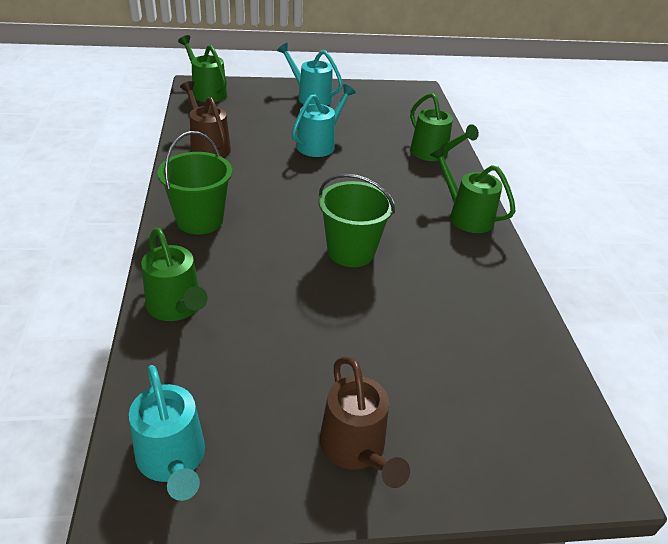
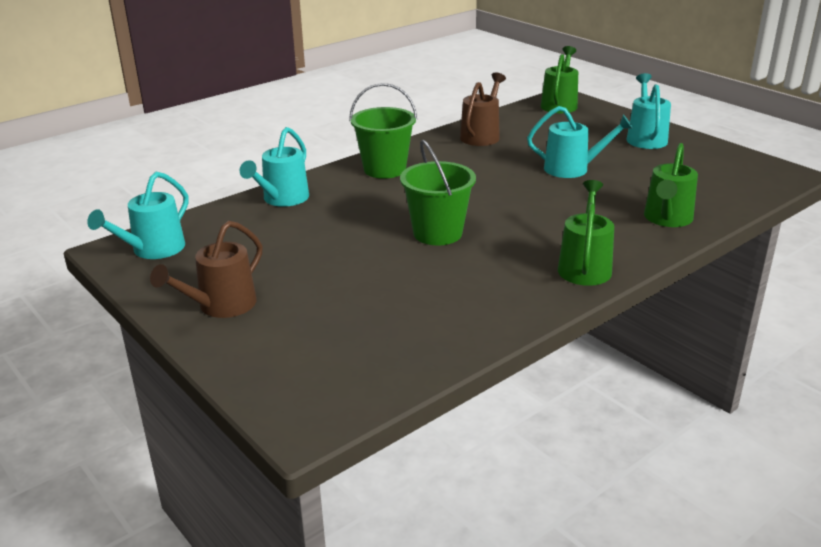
camera: 60 degrees right, 10 degrees down
(177, 307) = (282, 199): green watering can -> turquoise watering can

